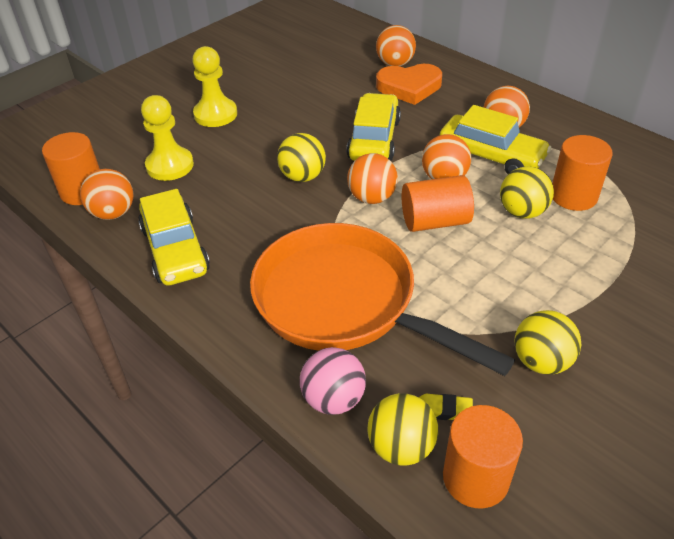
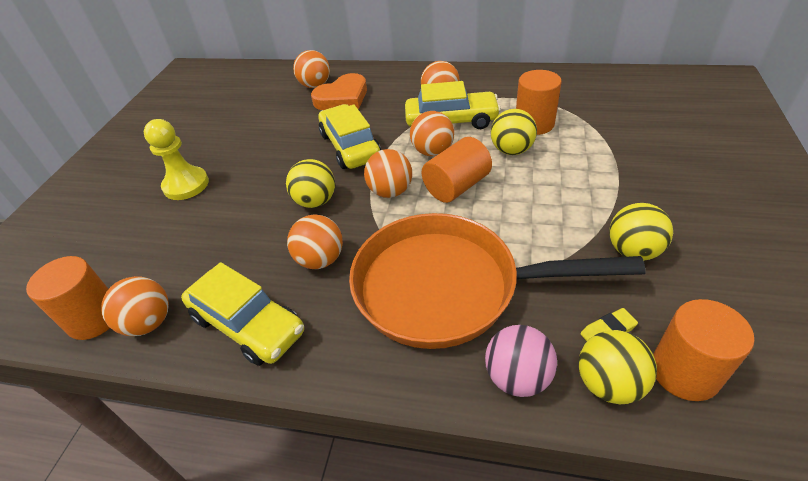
camera: 30 degrees left, 0 degrees up
(170, 165) = (176, 249): yellow pawn -> none
(266, 228) = (320, 260): none -> orange ball

